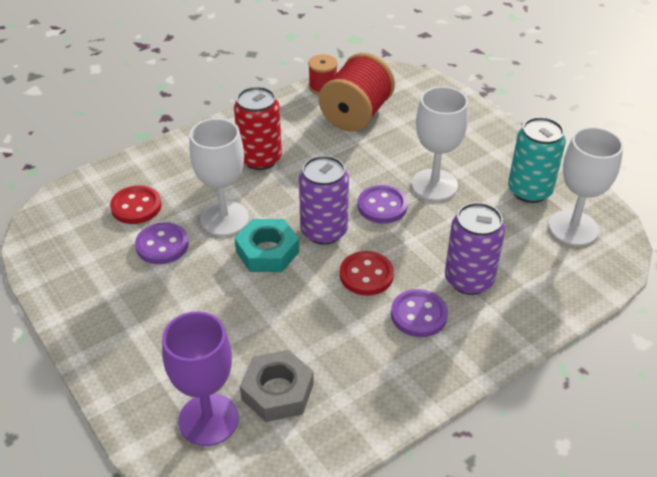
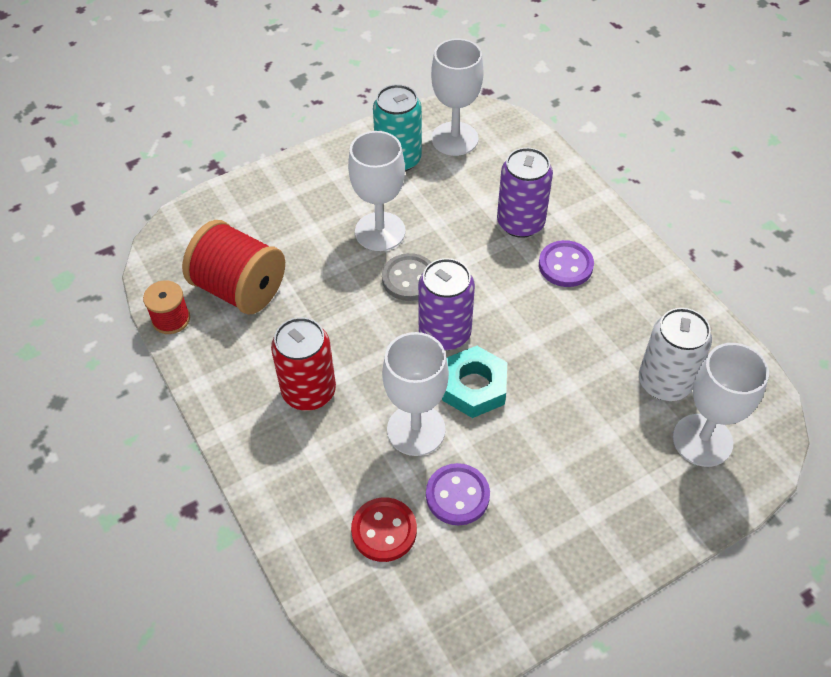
camera: 85 degrees left, 10 degrees up
(208, 419) = (702, 440): purple goblet -> white goblet
(277, 391) = (664, 382): grey nut -> white can
(366, 275) = (512, 301): red button -> none
(382, 206) = (409, 279): purple button -> grey button

